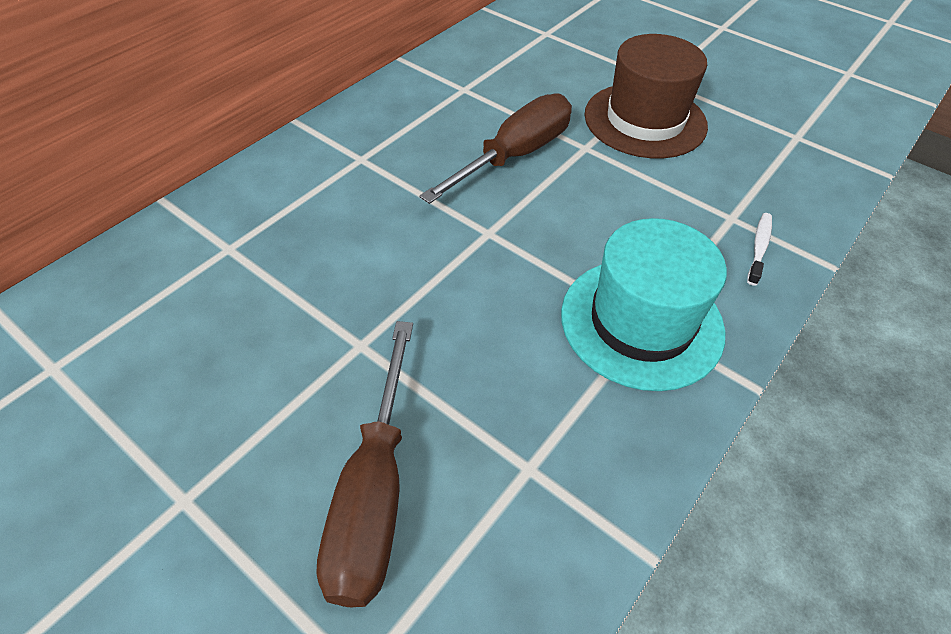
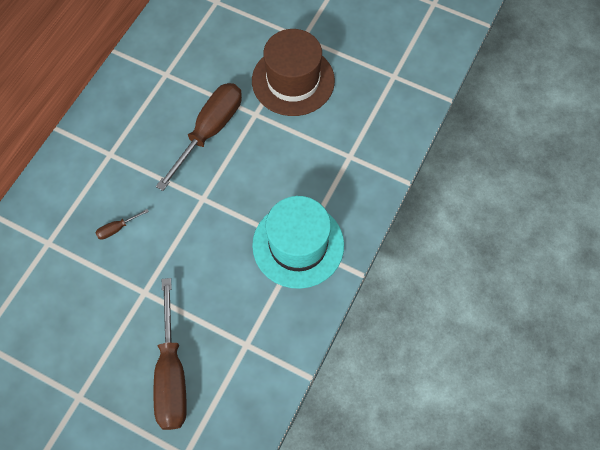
camera: 10 degrees left, 15 degrees up
(342, 248) = (117, 229): none -> brown screwdriver
(759, 247) = (365, 177): white toothbrush -> none

